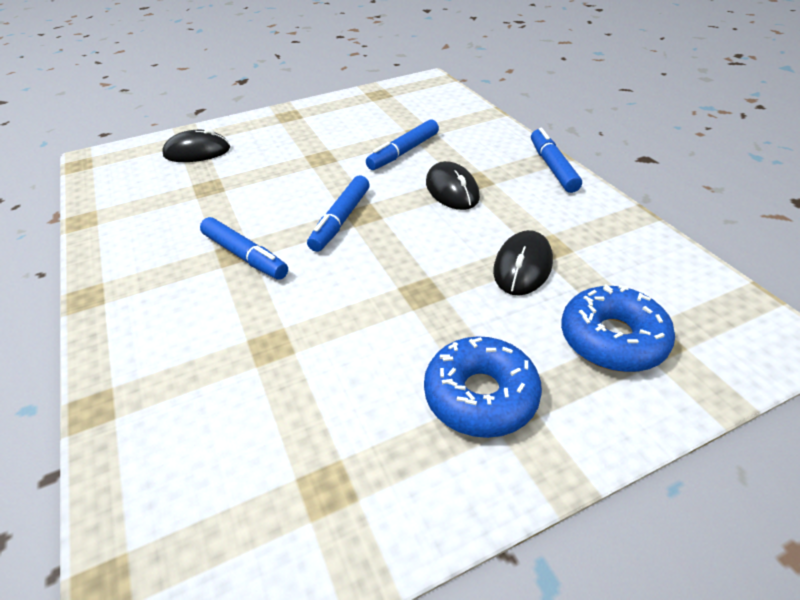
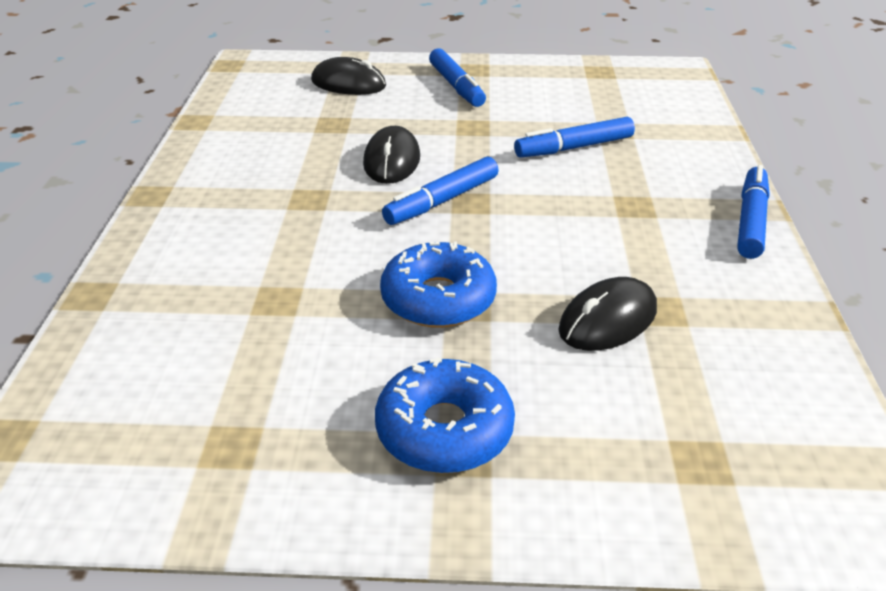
camera: 25 degrees right, 5 degrees down
(245, 256) = (317, 205): blue marker -> blue marker (456, 86)
(452, 190) = (595, 208): black mouse -> black mouse (391, 161)
(612, 339) = (647, 436): blue donut -> blue donut (438, 299)

